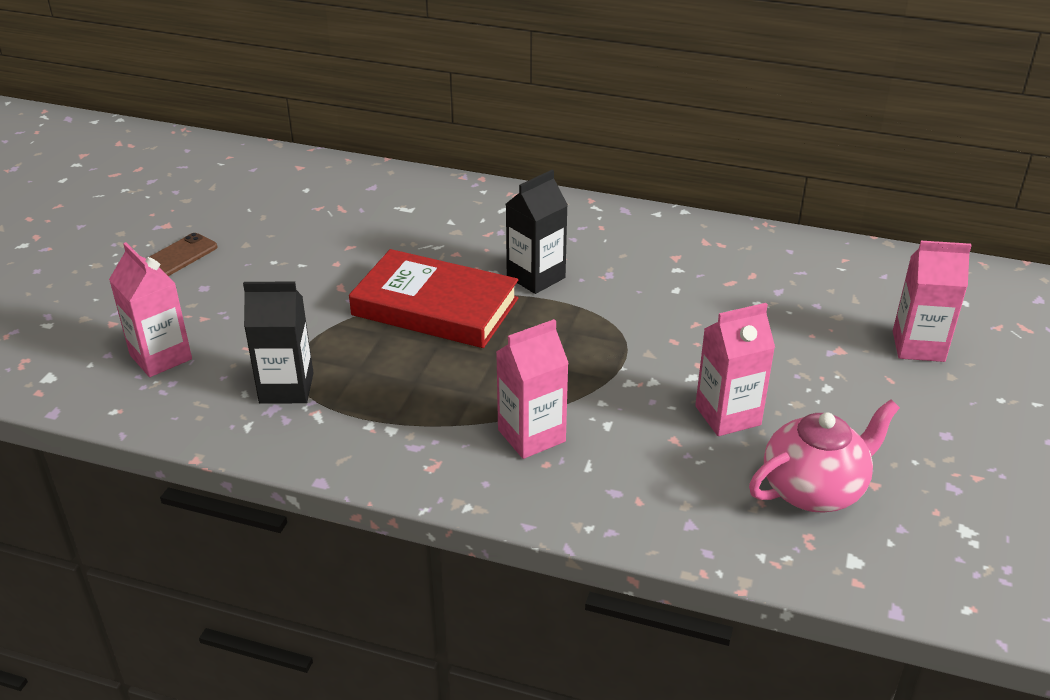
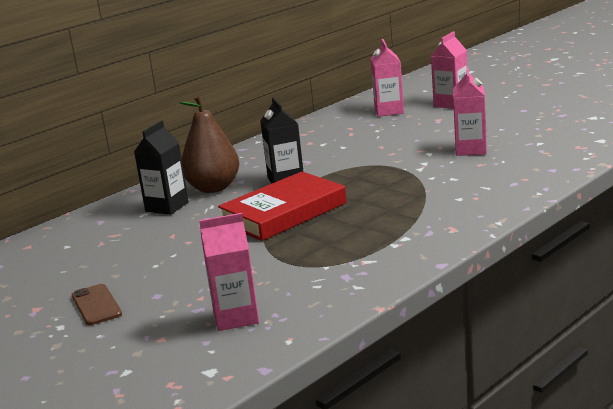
camera: 60 degrees left, 15 degrees down
(286, 388) = (326, 269): black carton -> black carton (167, 207)
(490, 230) = (213, 188): none -> brown pear
(531, 436) = (447, 198): pink carton -> pink carton (389, 111)
(814, 490) = (544, 140): pink teapot -> none

